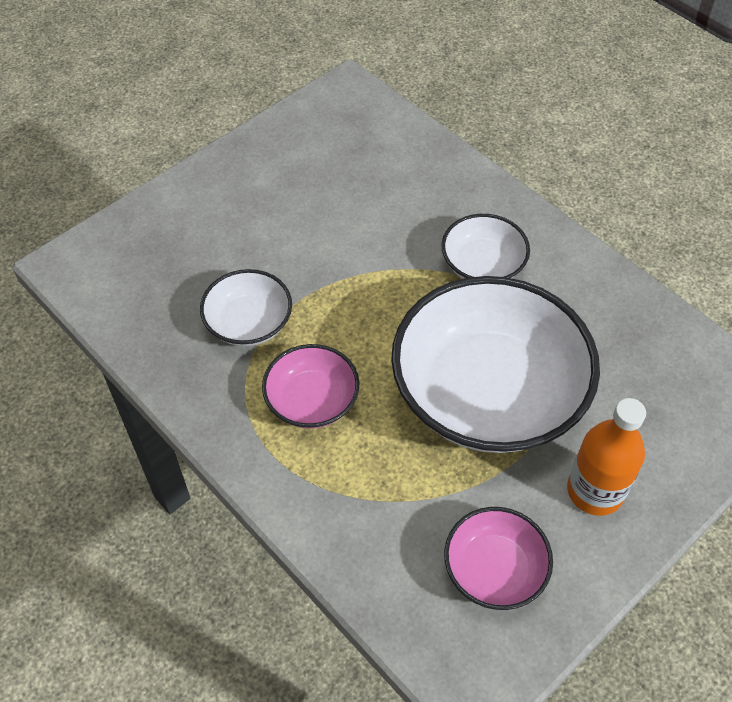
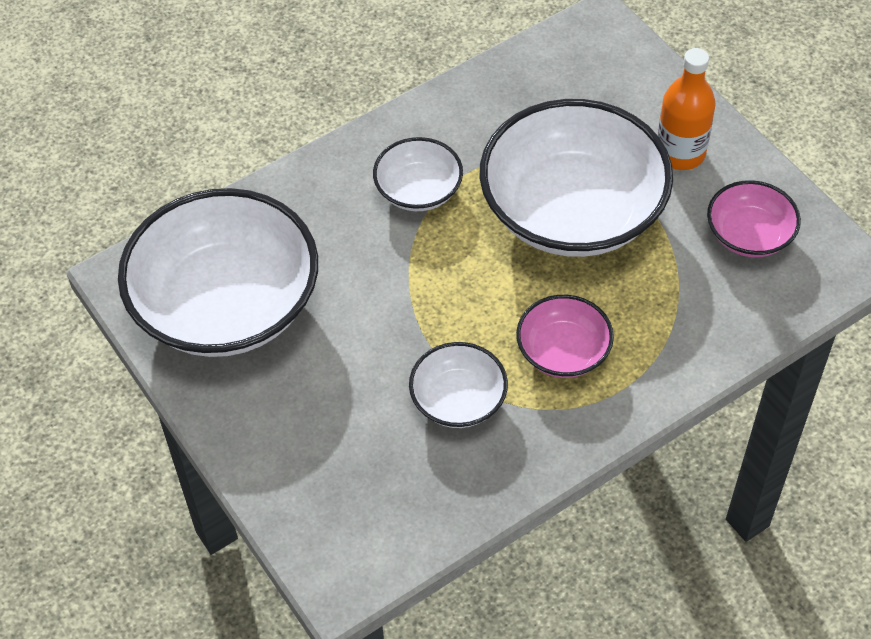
camera: 80 degrees left, 0 degrees up
(329, 153) = (226, 304): none -> white bowl

